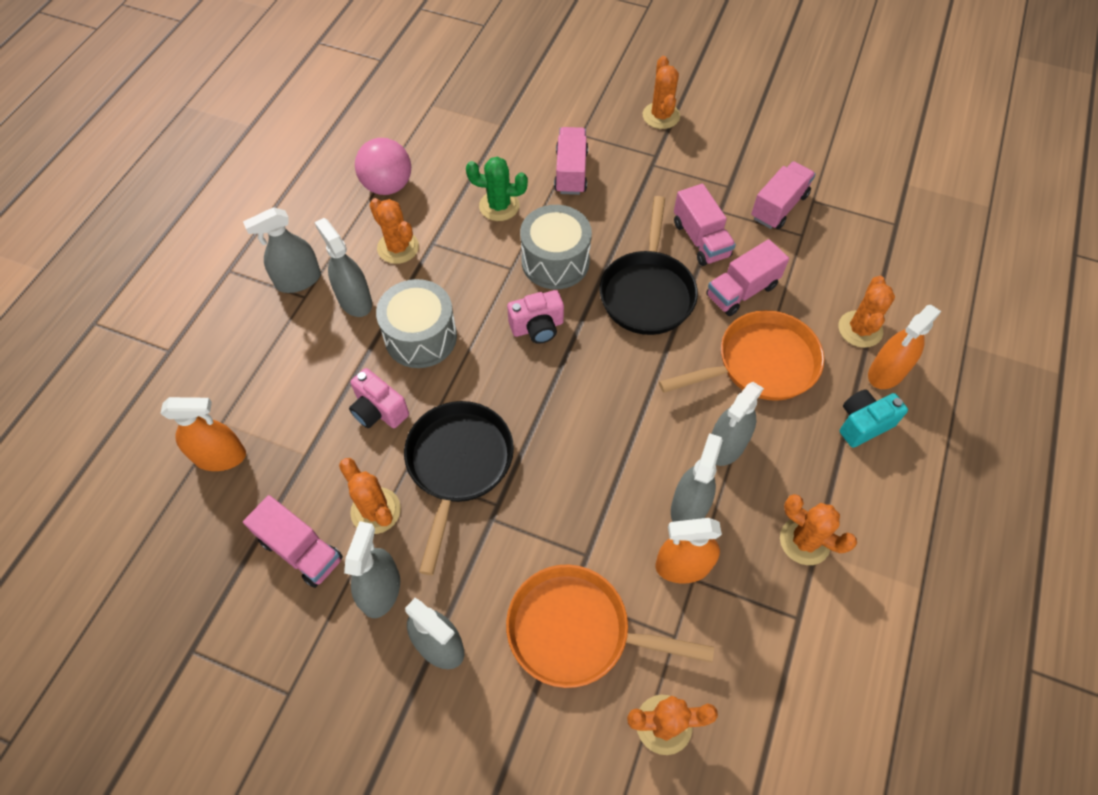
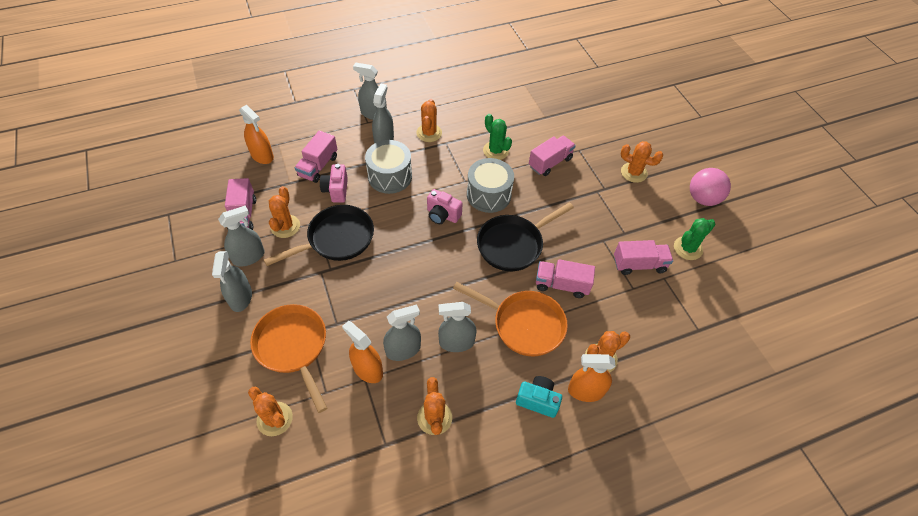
camera: 45 degrees right, 5 degrees down
(388, 186) = (458, 104): pink ball -> pink ball (703, 199)
(661, 116) = (633, 172): orange cactus -> orange cactus turned 75 degrees clockwise
(700, 239) = (573, 244): pink truck -> pink truck (318, 166)
(796, 153) = (688, 248): none -> green cactus

